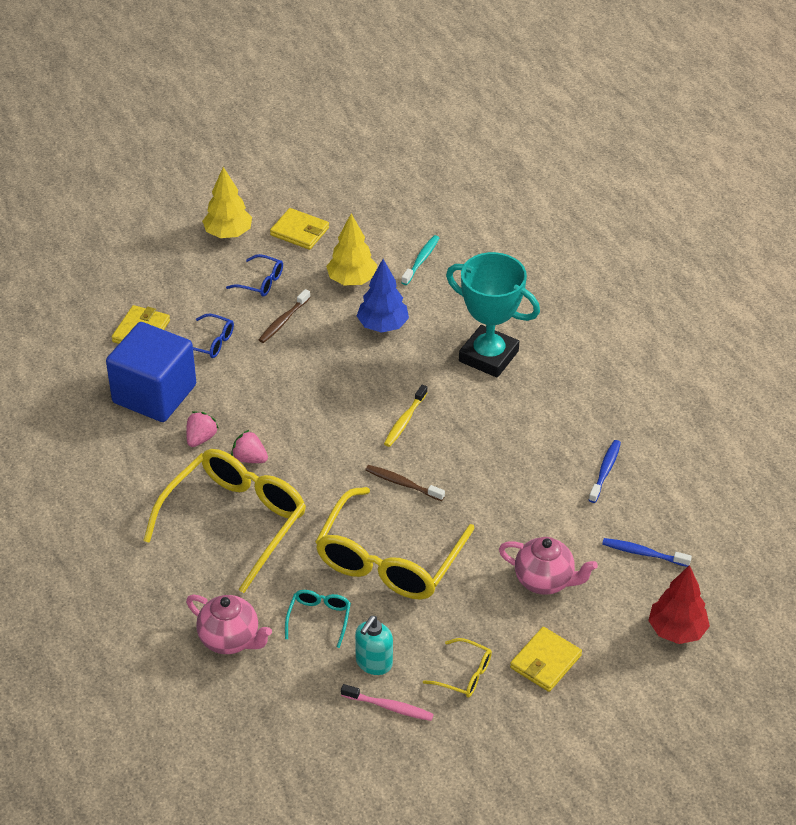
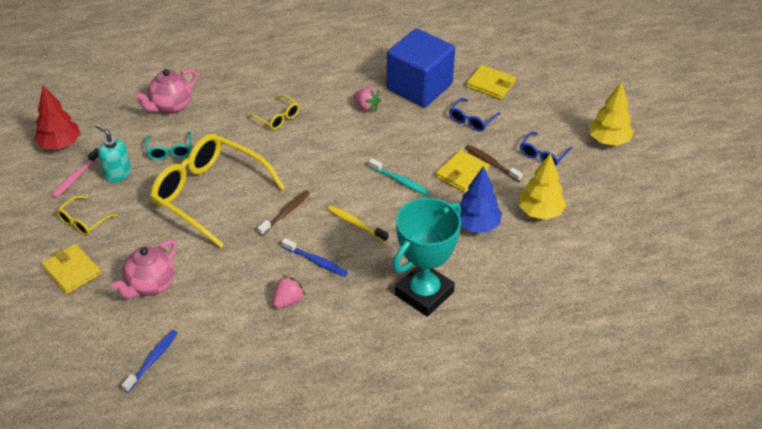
camera: 100 degrees right, 0 degrees up
(235, 521) = (277, 118): yellow glasses -> yellow glasses, size x0.43
(249, 458) = (338, 130): pink strawberry -> pink strawberry (288, 300)
(299, 231) = (610, 185): yellow wallet -> yellow wallet (462, 173)
(319, 618) = (170, 151): turquoise glasses -> turquoise glasses turned 60 degrees clockwise
(421, 260) = (564, 264): turquoise toothbrush -> turquoise toothbrush (400, 181)
(605, 471) = (257, 353): blue toothbrush -> blue toothbrush (316, 261)
(676, 630) = (61, 365): red tree -> red tree (60, 144)

